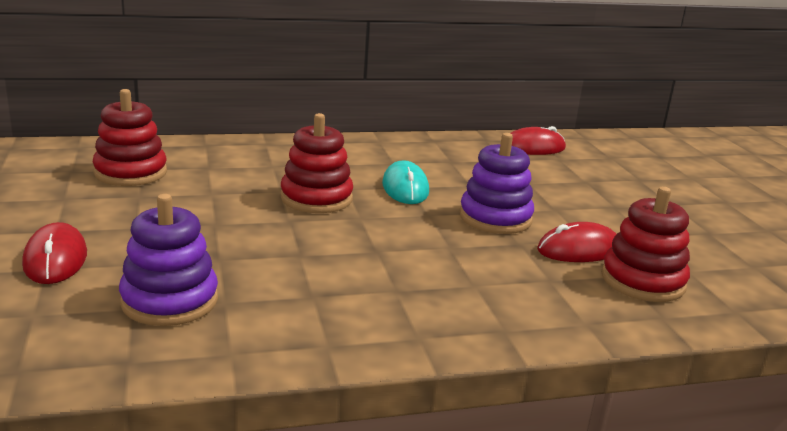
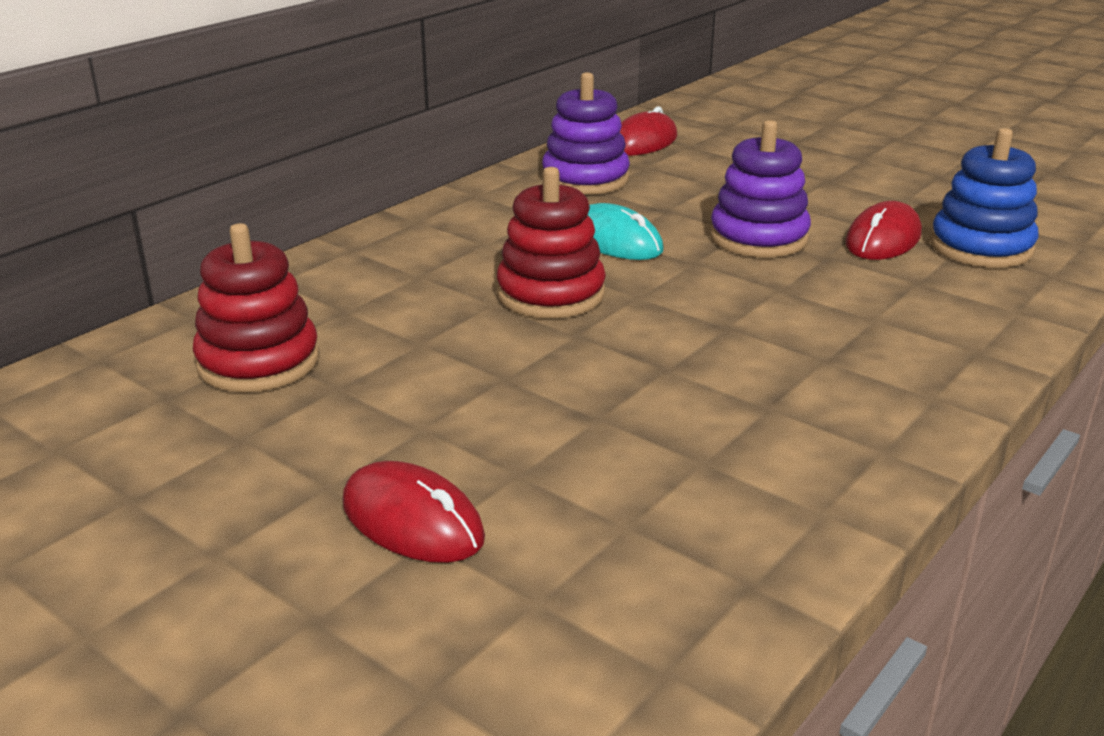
camera: 35 degrees left, 5 degrees up
(169, 301) = (649, 493): purple stacking toy -> purple stacking toy (585, 179)
(643, 281) = (981, 247): red stacking toy -> blue stacking toy

